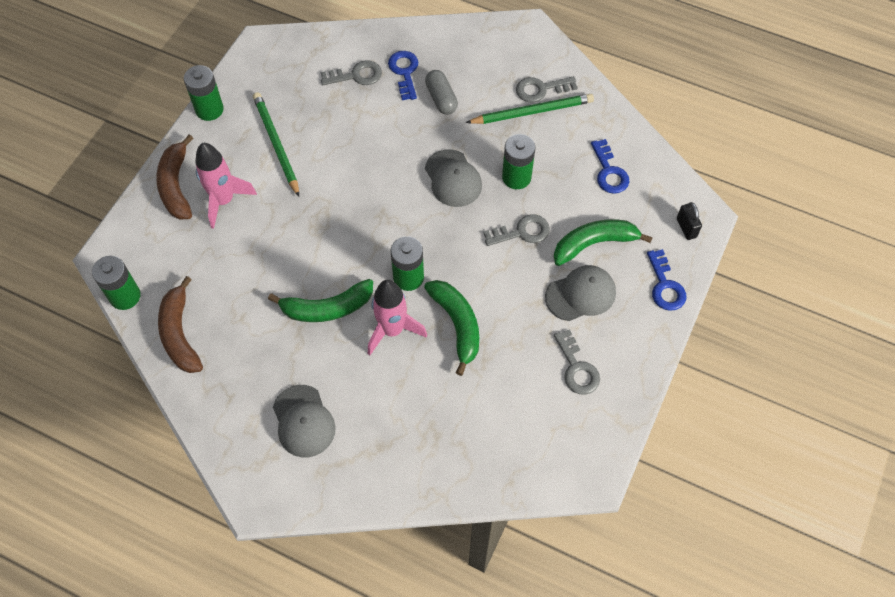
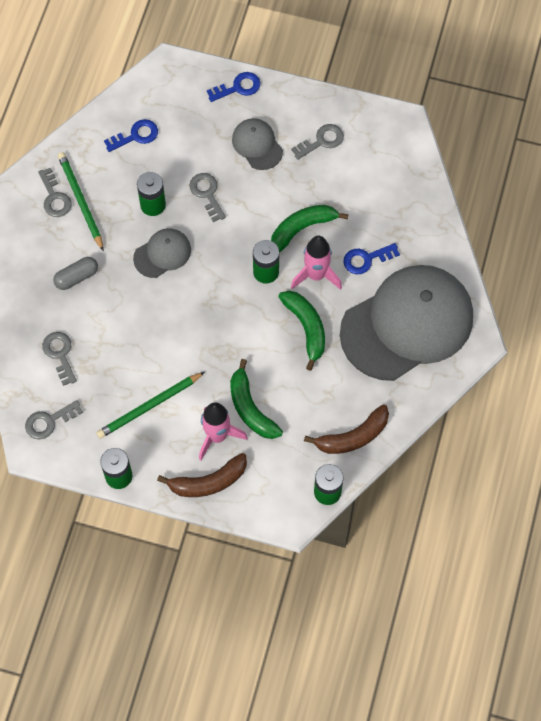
camera: 100 degrees left, 5 degrees up
(286, 60) = (49, 421): none -> grey key
(303, 421) = (407, 324): grey cap -> grey cap, size x2.28
(404, 72) = (50, 313): blue key -> blue key (366, 259)
(594, 243) = (208, 140): green banana -> green banana (250, 408)
(686, 228) = (181, 76): black padlock -> none

